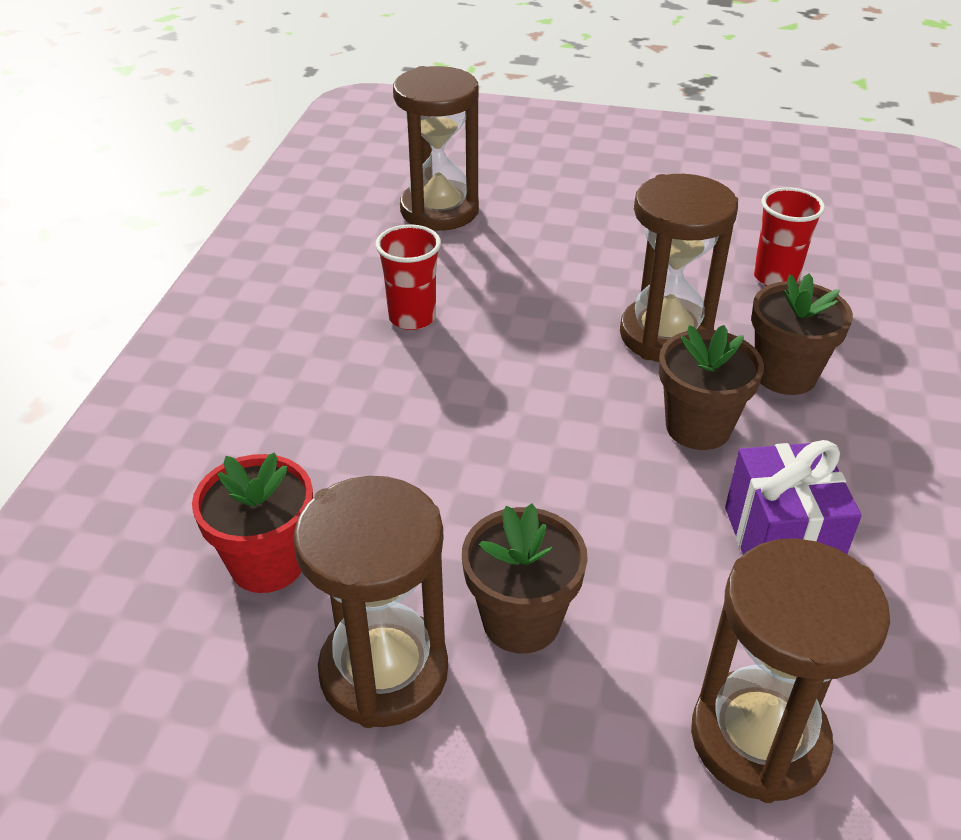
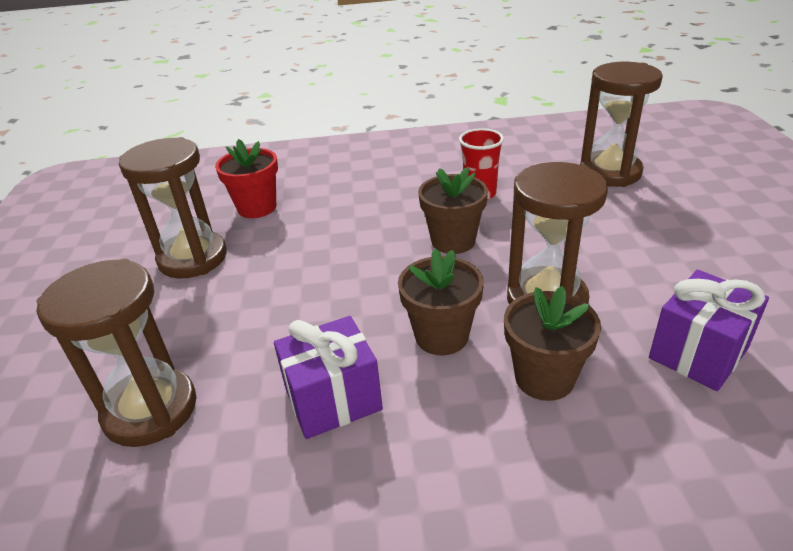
camera: 75 degrees right, 5 degrees down
(521, 621) = (233, 294): brown flower pot -> brown flower pot (453, 241)
(775, 277) = (698, 353): red cup -> purple gift

